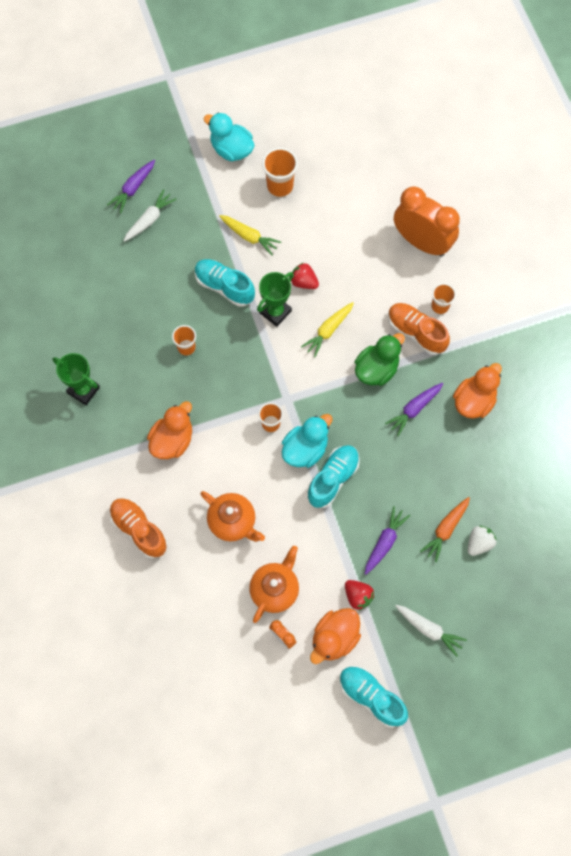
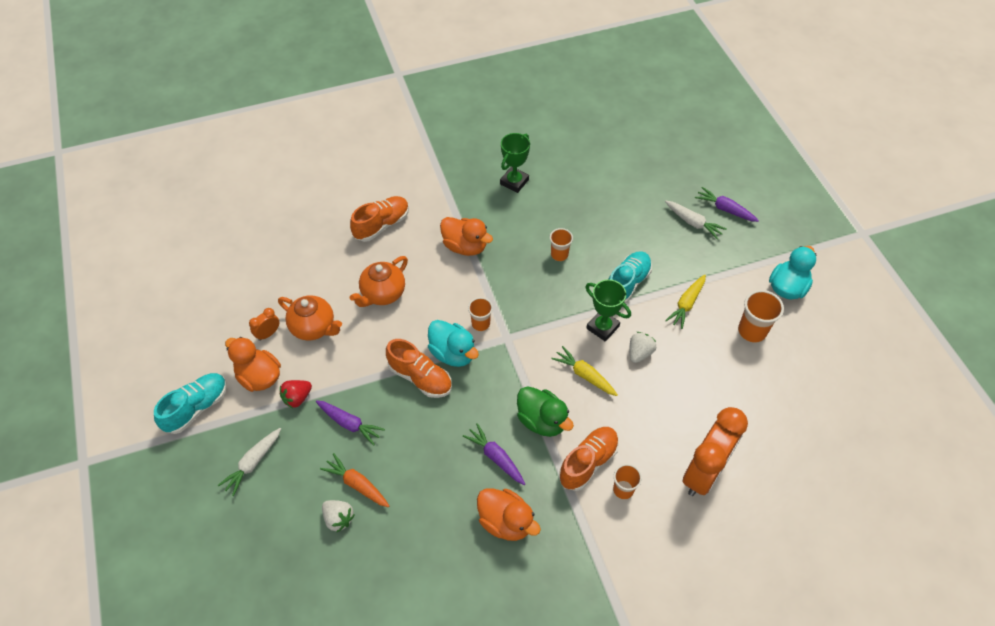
camera: 90 degrees right, 15 degrees down
(304, 282) = (639, 353): red strawberry -> white strawberry
(333, 479) = (420, 377): turquoise shoe -> orange shoe

